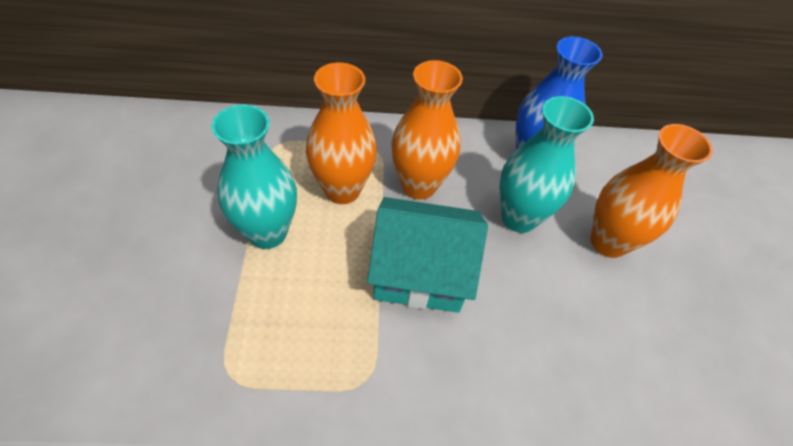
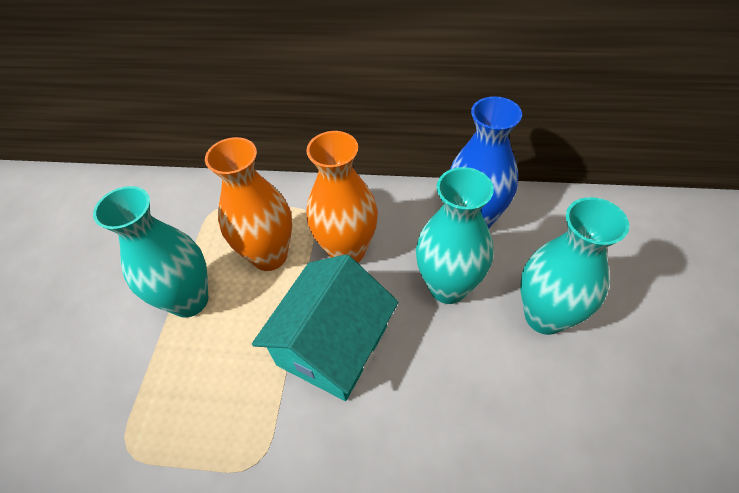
camera: 15 degrees right, 0 degrees up
(420, 272) = (332, 345): turquoise house -> turquoise house turned 75 degrees counterclockwise
(608, 242) = (544, 316): orange vase -> turquoise vase

